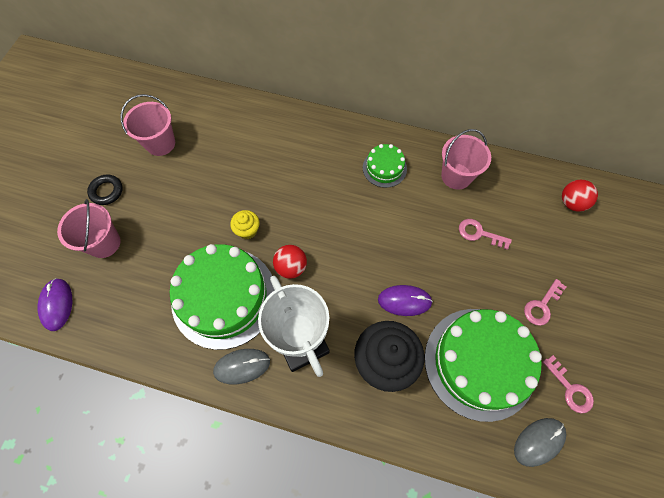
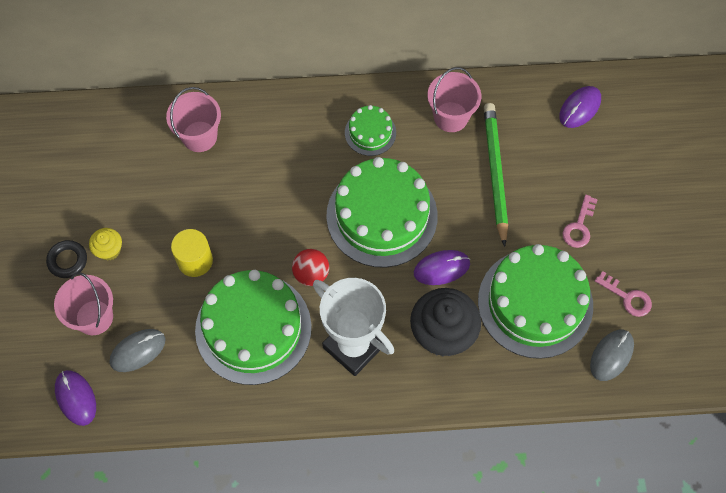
camera: 20 degrees left, 0 degrees up
(160, 143) = (103, 185): pink bucket -> pink bucket (199, 136)
(202, 224) = (195, 260): none -> yellow cylinder
(242, 366) = (302, 389): grey mouse -> grey mouse (138, 351)
(247, 230) = (248, 251): yellow cupcake -> yellow cupcake (109, 250)
(369, 238) = (382, 215): none -> green cake
(479, 233) = (495, 172): pink key -> green pencil
(571, 203) = (580, 108): red ball -> purple mouse

